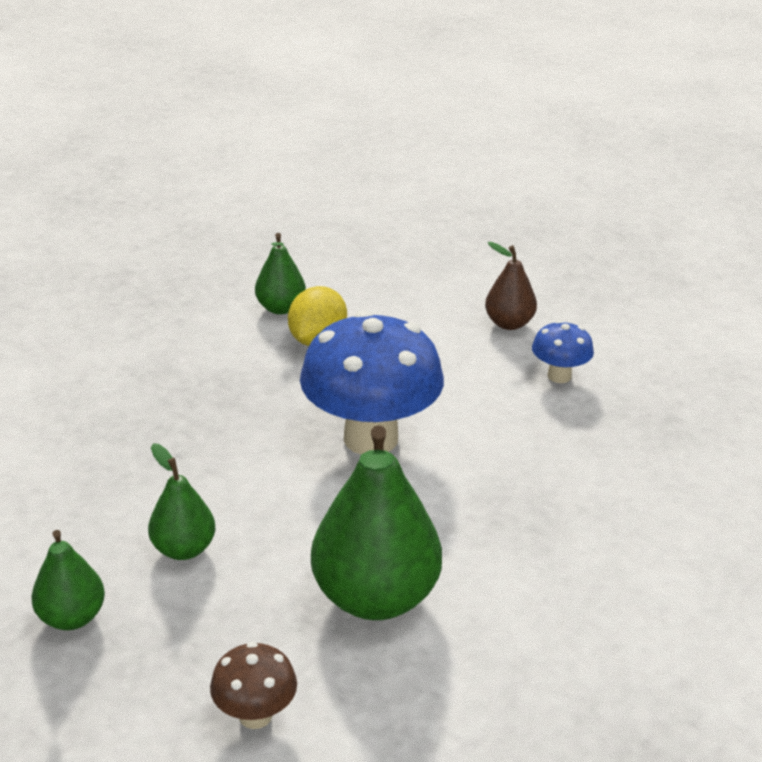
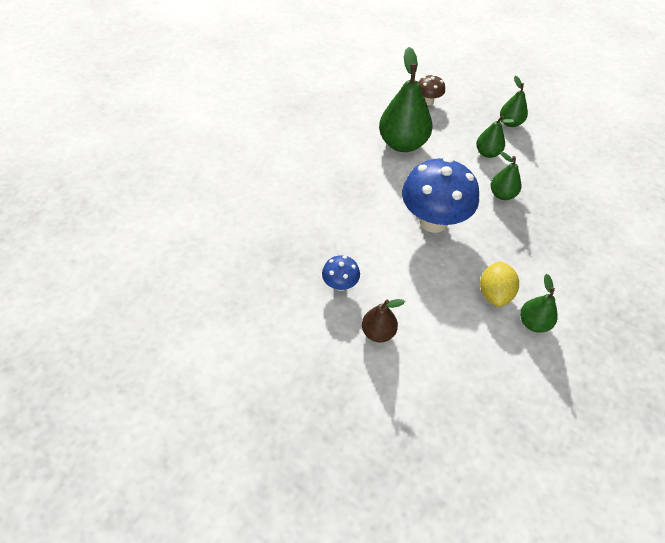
camera: 170 degrees right, 20 degrees up
(210, 465) = (502, 194): none -> green pear

